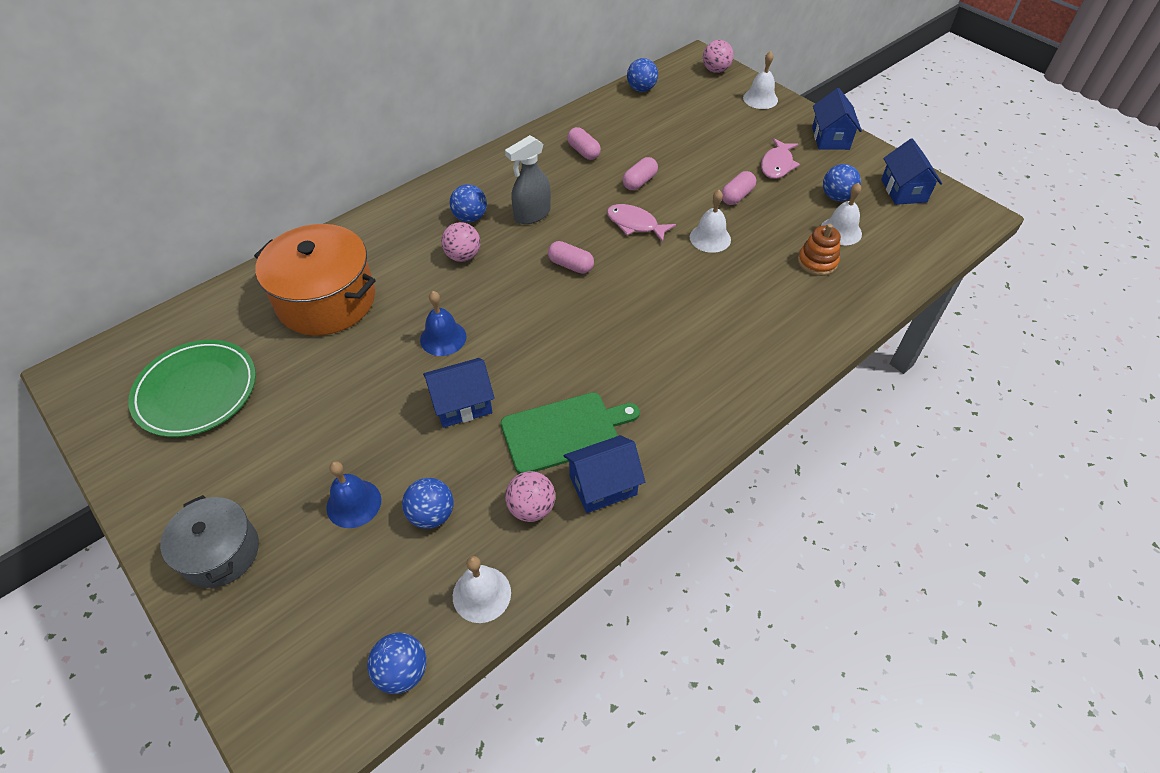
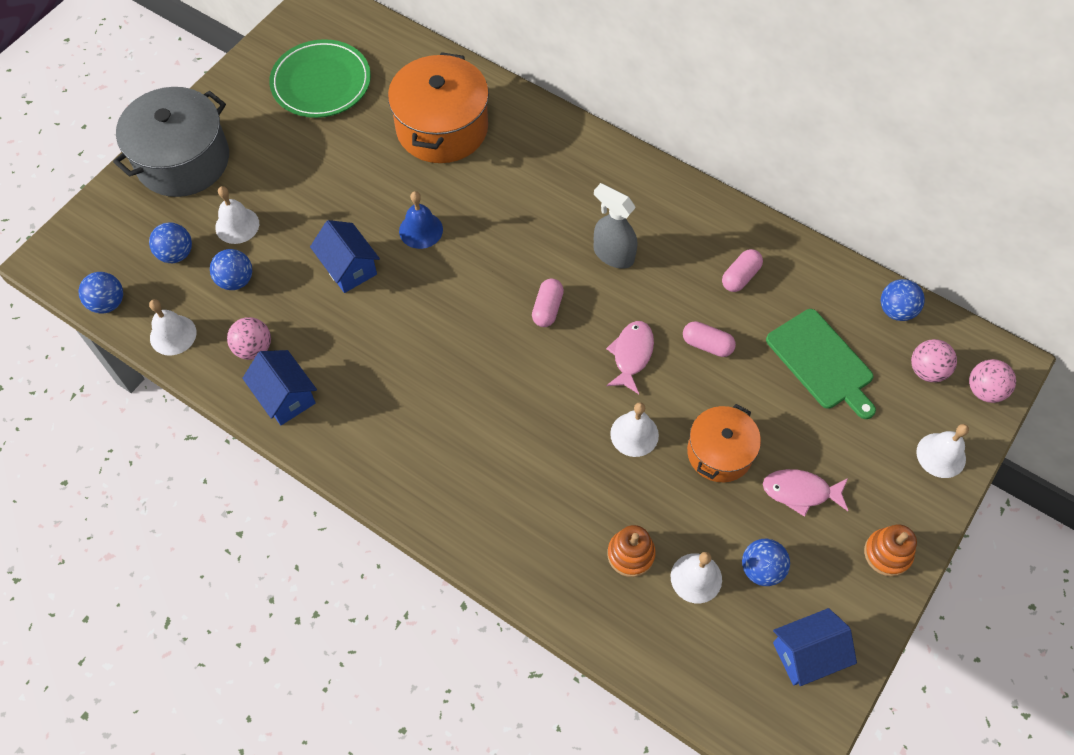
camera: 75 degrees right, 10 degrees up
(221, 552) = (183, 160): grey pot -> grey pot, size x1.64
(354, 503) = (237, 225): blue bell -> white bell
(463, 256) = (531, 213): pink ball -> pink ball (927, 370)
(470, 217) = (589, 202): blue ball -> blue ball (176, 254)
(564, 431) = (336, 354): green cutting board -> green cutting board (822, 362)
(737, 196) = (719, 453): pink capsule -> orange pot
(830, 138) = (887, 553): blue house -> orange stacking toy

